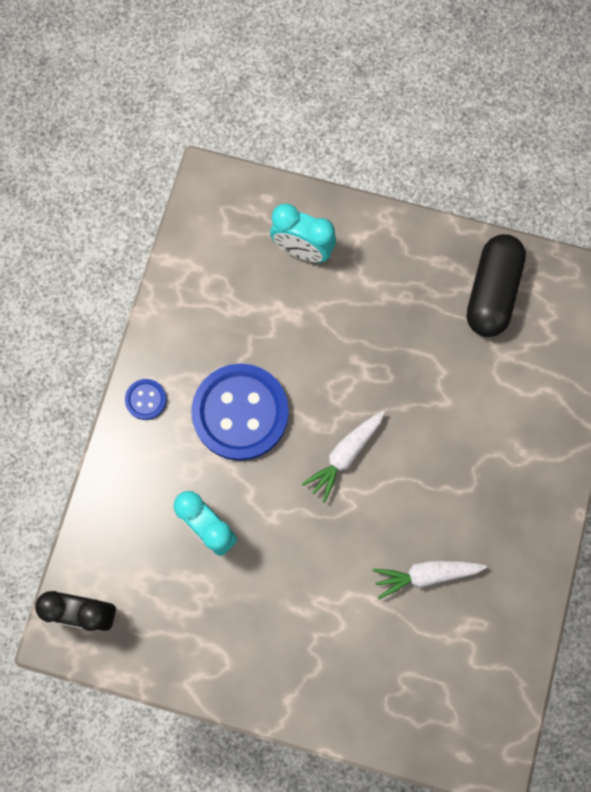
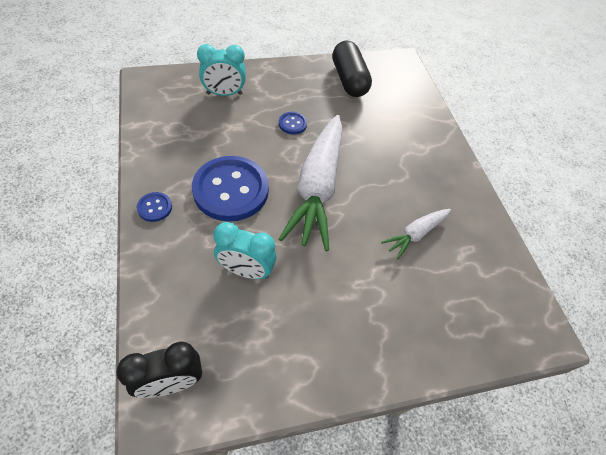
camera: 35 degrees left, 20 degrees down
(345, 455) = (317, 187): white carrot -> white carrot, size x2.04
(367, 341) = (292, 124): none -> blue button

